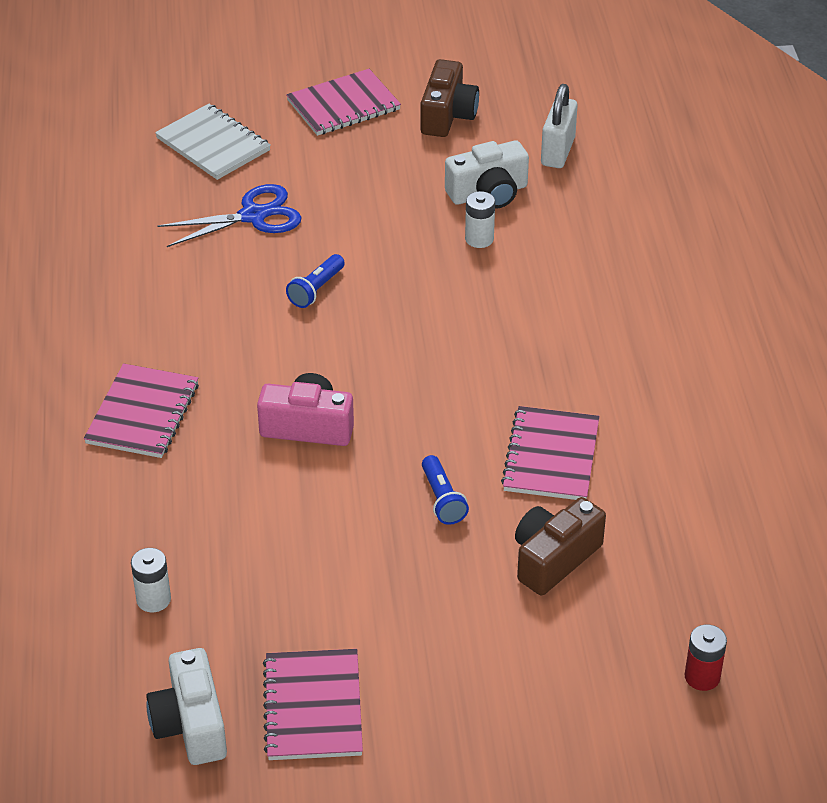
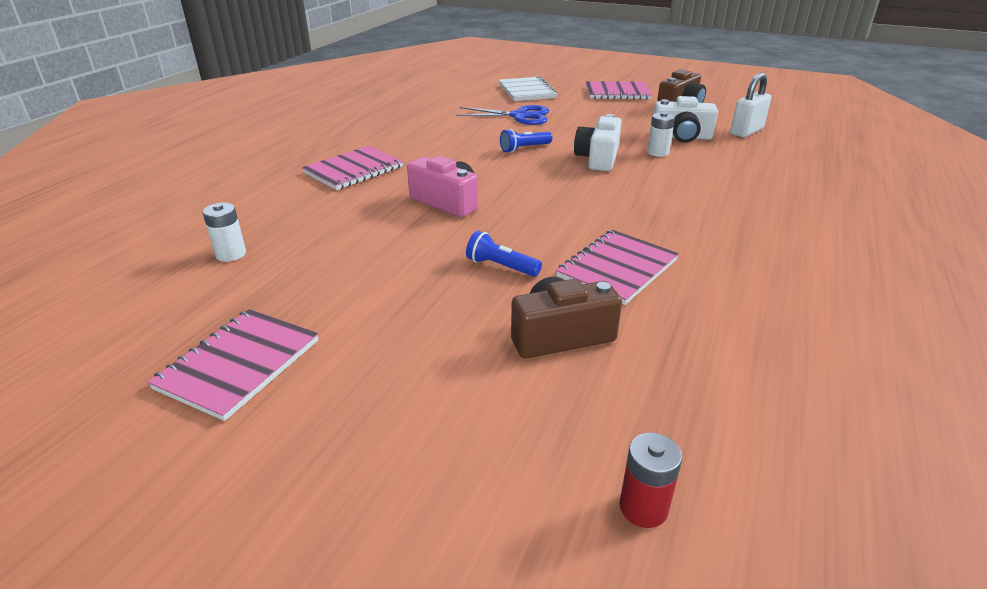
camera: 30 degrees right, 10 degrees down
(191, 724) = (140, 337): white camera -> white camera (598, 158)
(442, 499) = (501, 266): blue flashlight -> blue flashlight turned 105 degrees clockwise

